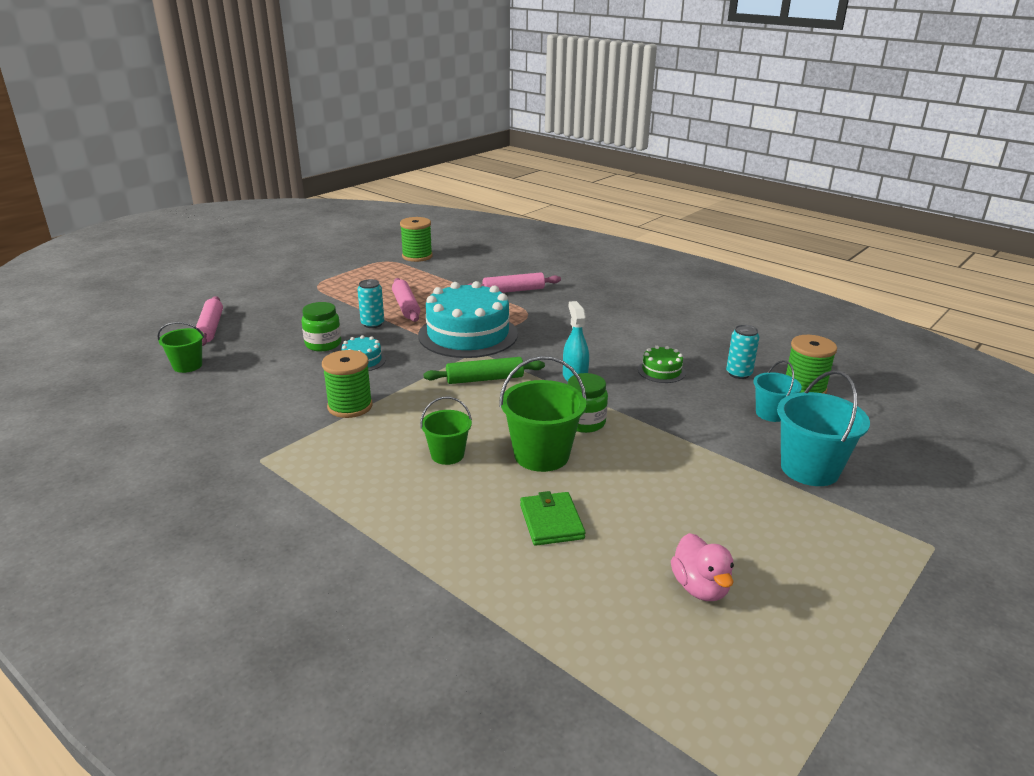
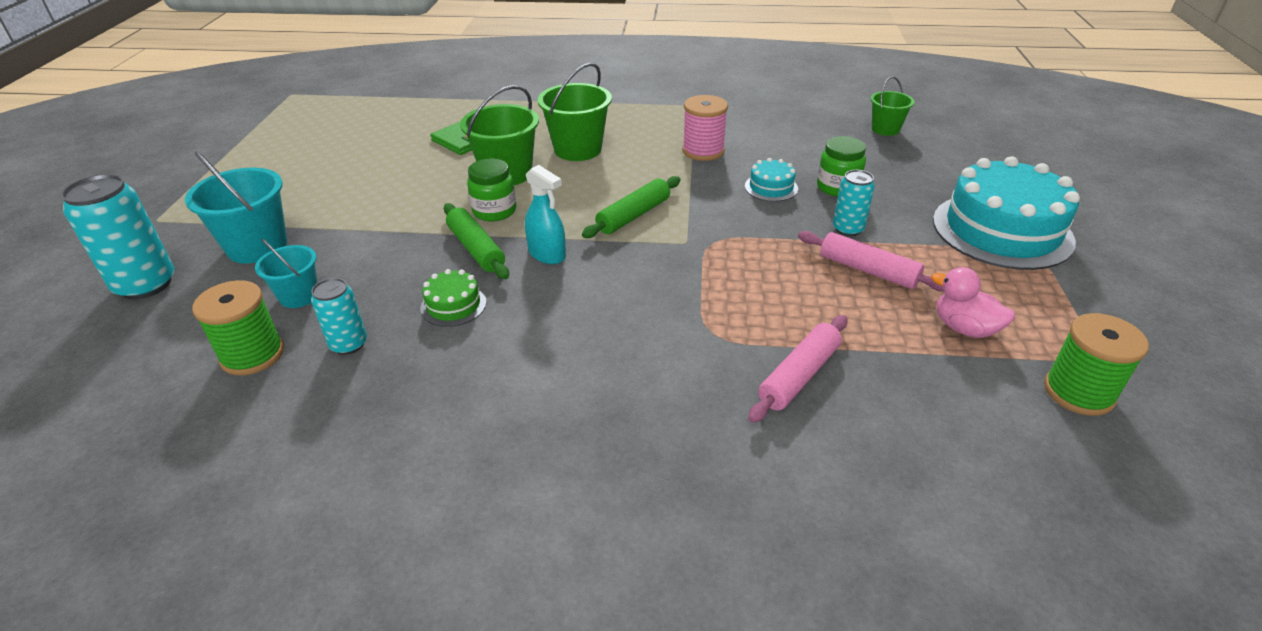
camera: 145 degrees right, 10 degrees up
(210, 328) = (963, 160): pink rolling pin -> none
(350, 406) = (703, 151): green spool -> pink spool
(447, 455) = (578, 149): green bucket -> green bucket, size x1.67
(468, 334) = (730, 261): turquoise cake -> turquoise cake (1002, 230)
(622, 399) = (476, 249): none -> green rolling pin
(700, 587) = (342, 144): pink duck -> pink duck (964, 328)
(909, 468) = (146, 285): none -> turquoise can

